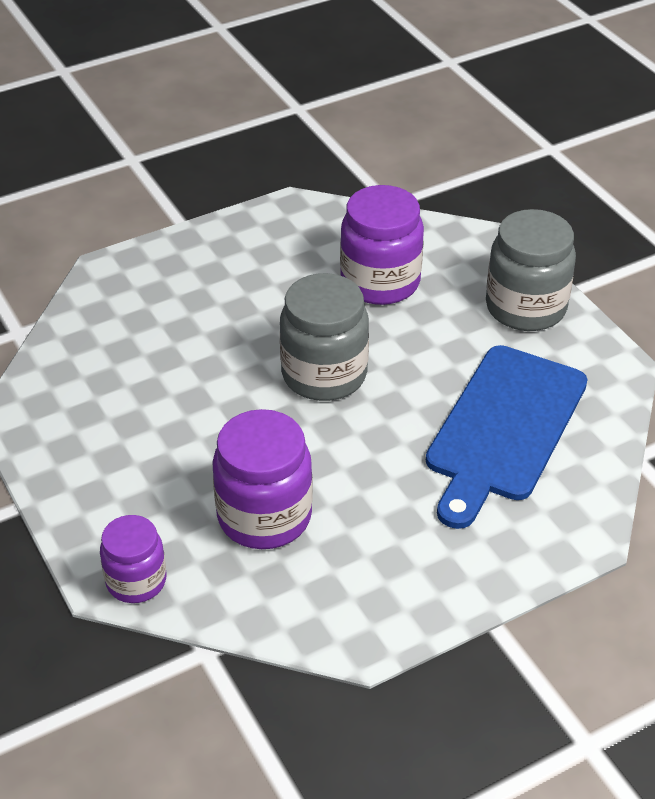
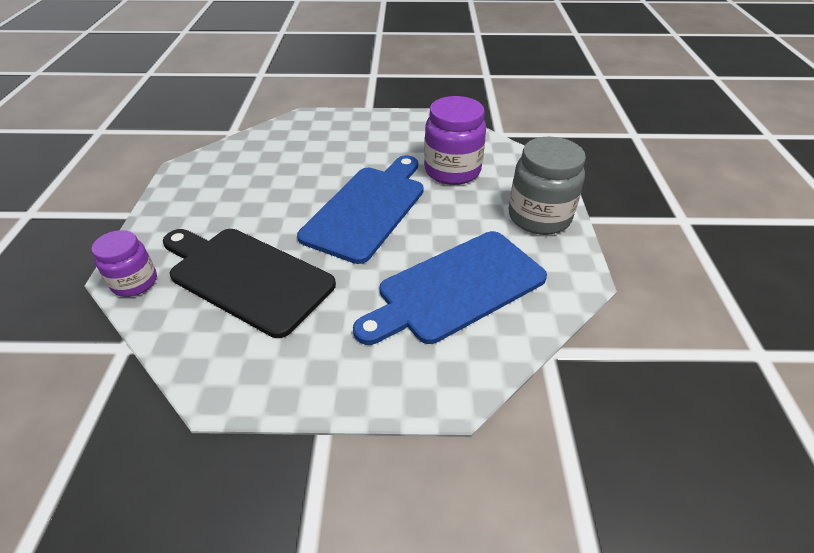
camera: 30 degrees right, 0 degrees up
(264, 516) = (246, 277): purple jar -> black cutting board
(324, 374) = (367, 209): grey jar -> blue cutting board

